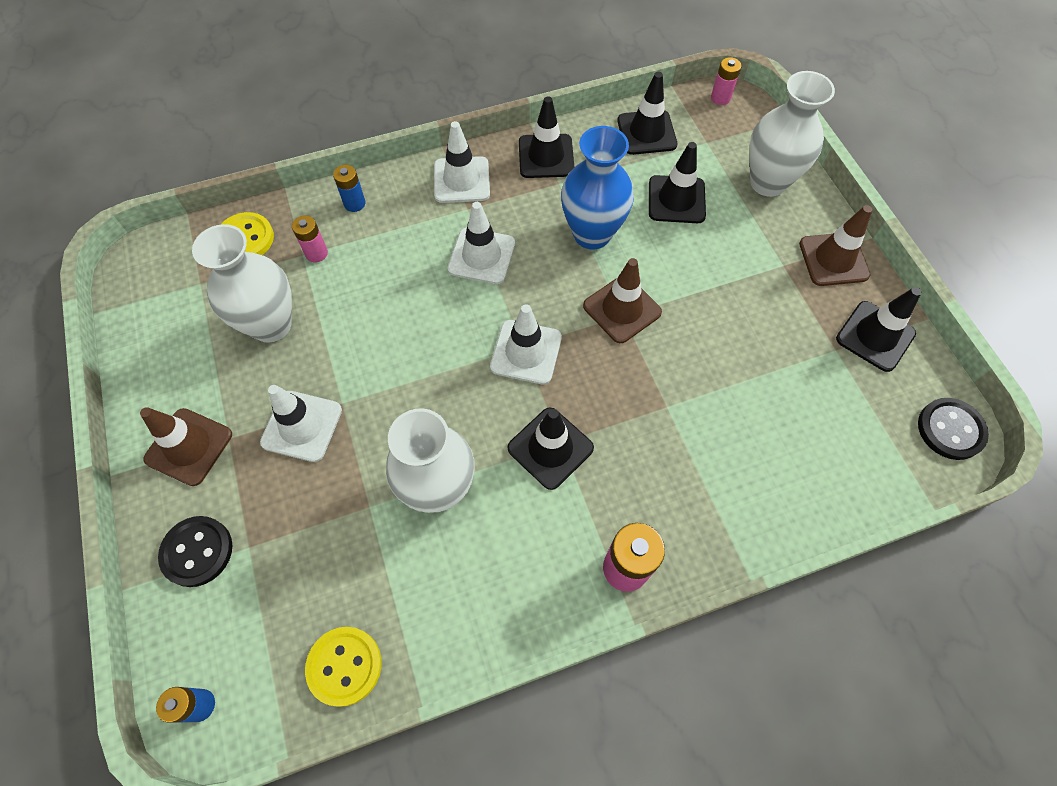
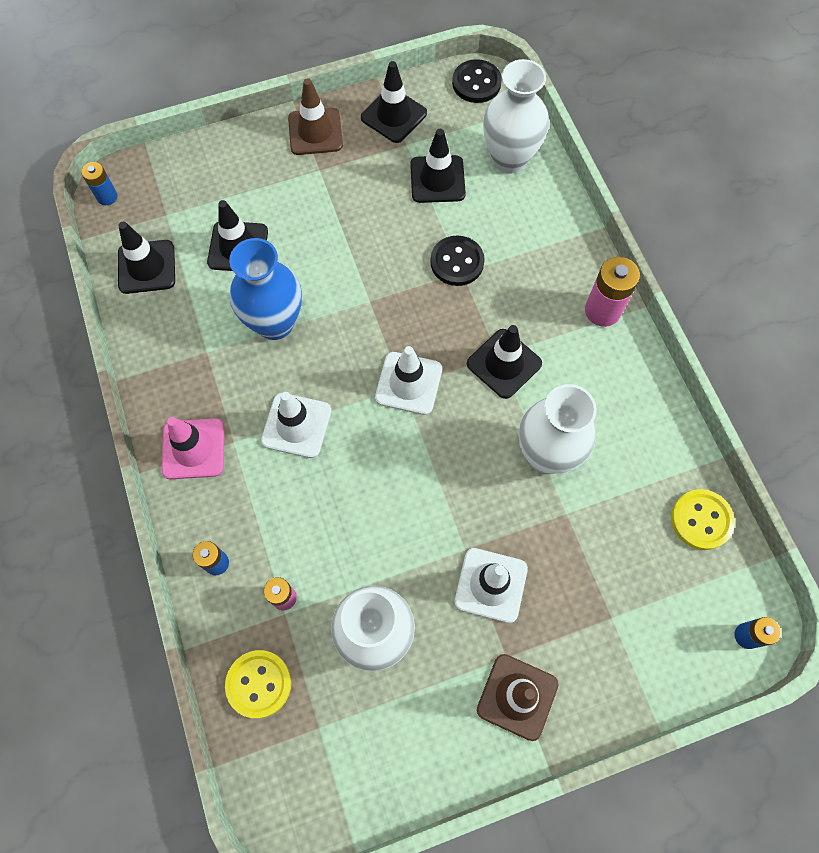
camera: 90 degrees left, 5 degrees up
(197, 552) = (620, 665): black button -> black button (457, 262)
(461, 180) = (193, 449): white traffic cone -> pink traffic cone
(546, 156) = (168, 364): black traffic cone -> black traffic cone (437, 179)
(622, 309) = (363, 301): brown traffic cone -> none
(720, 98) = (107, 197): pink battery -> blue battery
(768, 182) = (223, 169): white vase -> white vase (509, 159)

